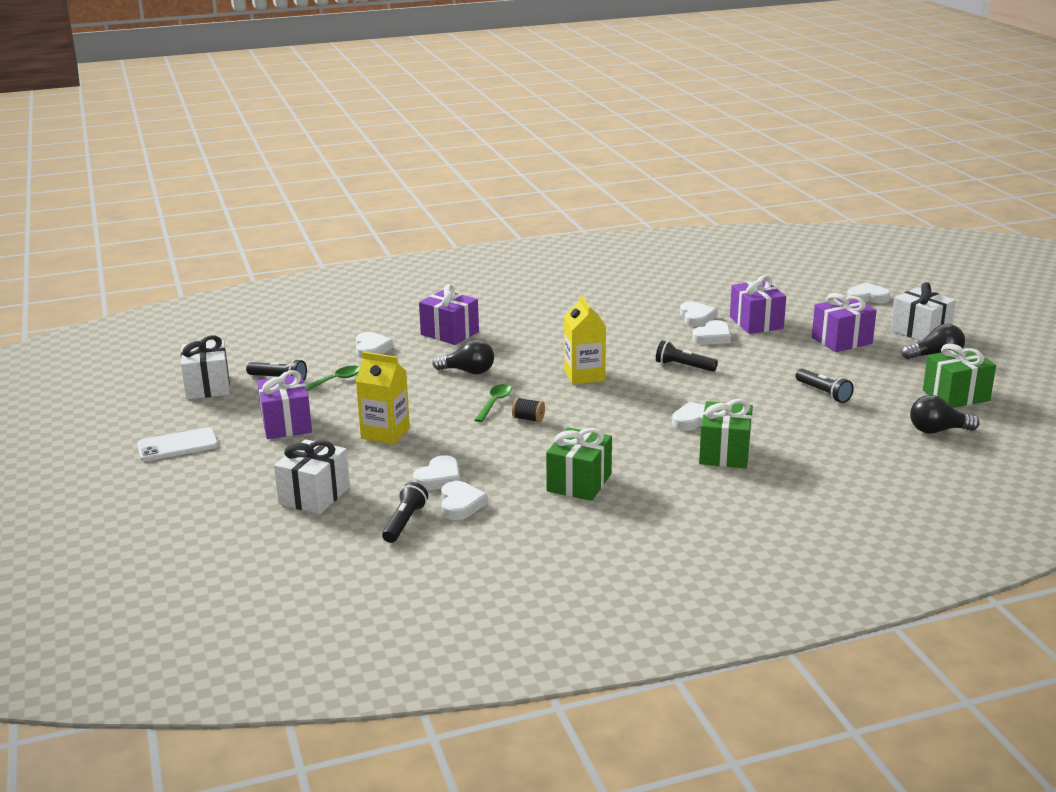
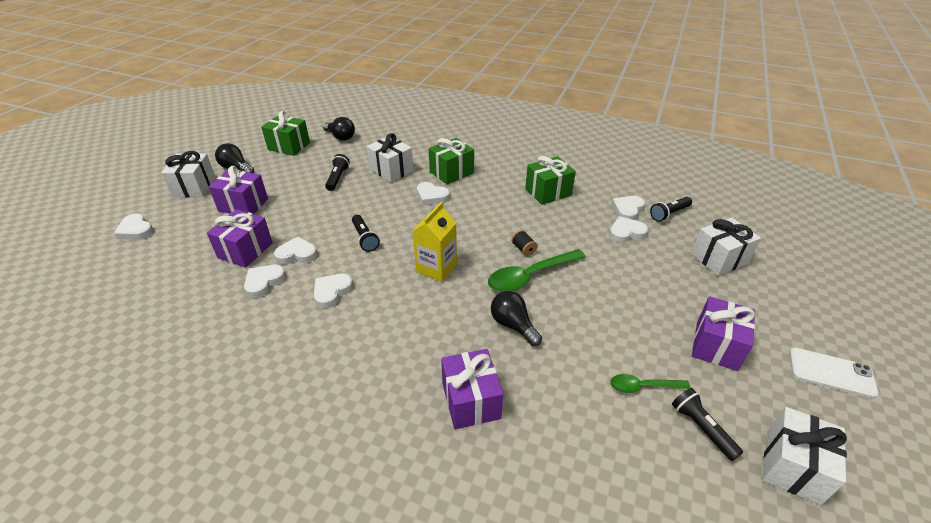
camera: 140 degrees left, 15 degrees up
(371, 349) = (571, 425): white heart -> white heart (332, 292)
(385, 433) = (636, 289): yellow carton -> none
(494, 403) = (530, 276): green spoon -> green spoon, size x1.74
(791, 424) = (391, 170): none -> white gift

